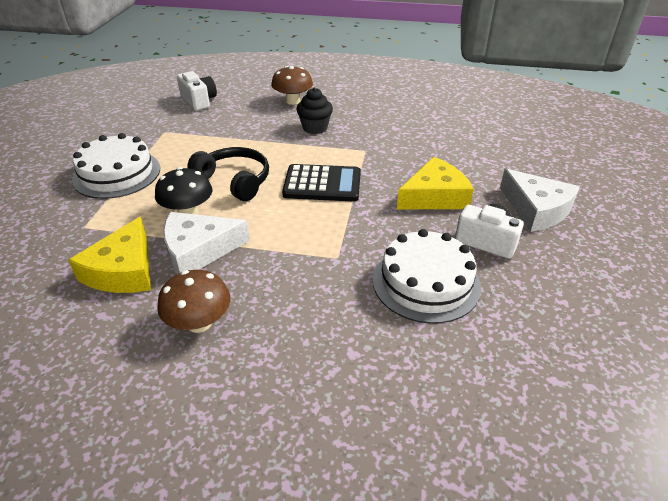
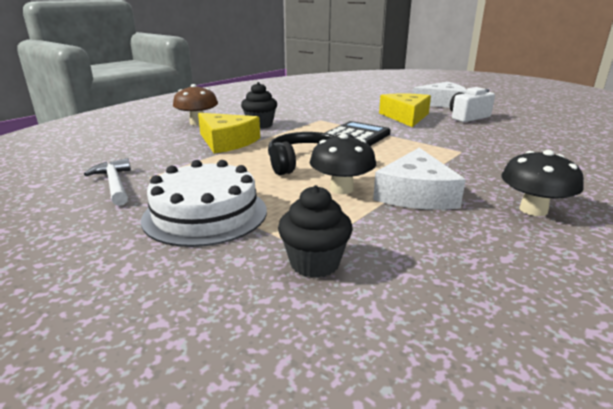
camera: 60 degrees left, 15 degrees down
(67, 234) = (314, 263): none -> black cupcake
(123, 270) = (427, 235): yellow cheese -> yellow cheese (227, 142)
(145, 126) = (114, 184): none -> white hammer
(199, 101) = (113, 152): white camera -> none
(199, 322) = (533, 210): brown mushroom -> black mushroom
(426, 282) = (504, 136): white cake -> none

